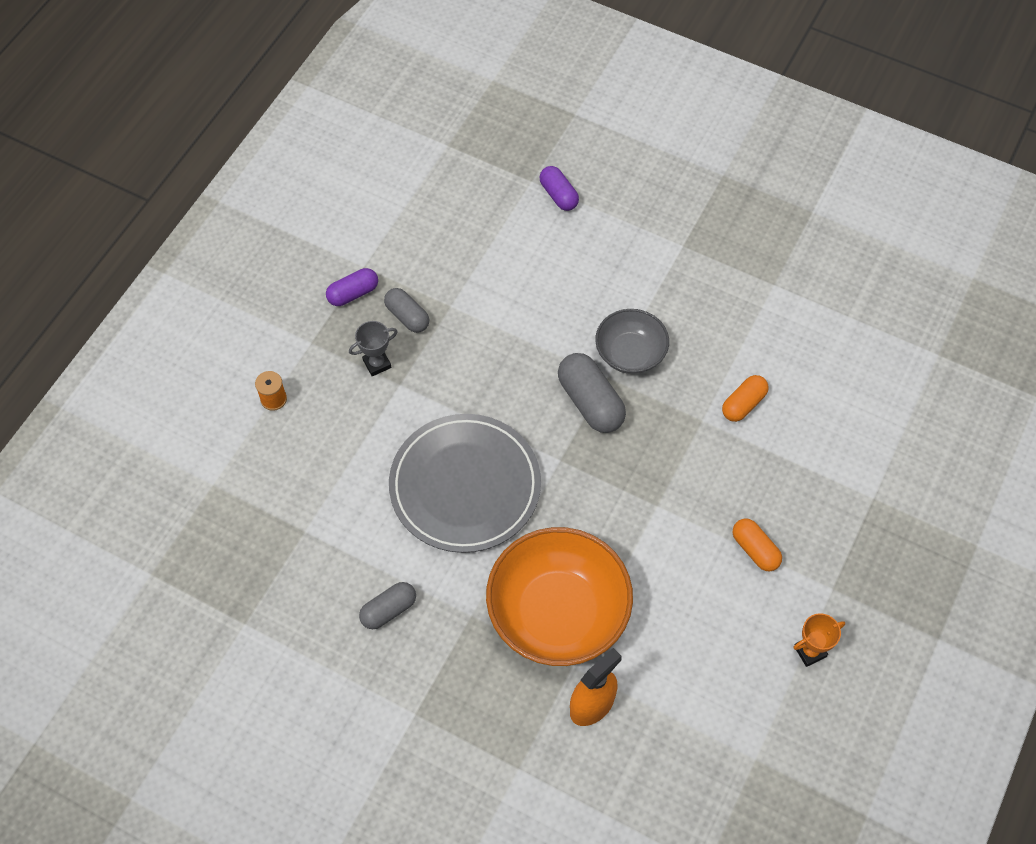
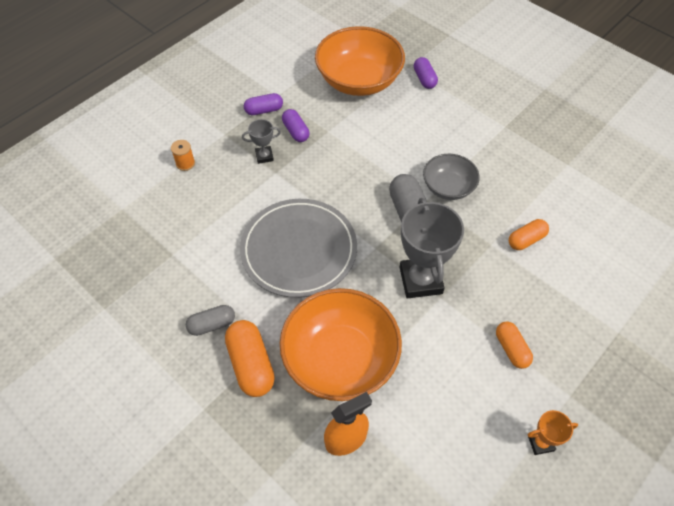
camera: 15 degrees right, 5 degrees down
(407, 316) = (295, 131): grey capsule -> purple capsule
(454, 646) = (251, 364): none -> orange capsule
(469, 217) = (359, 80): none -> orange bowl
(627, 489) = (420, 280): none -> grey trophy

